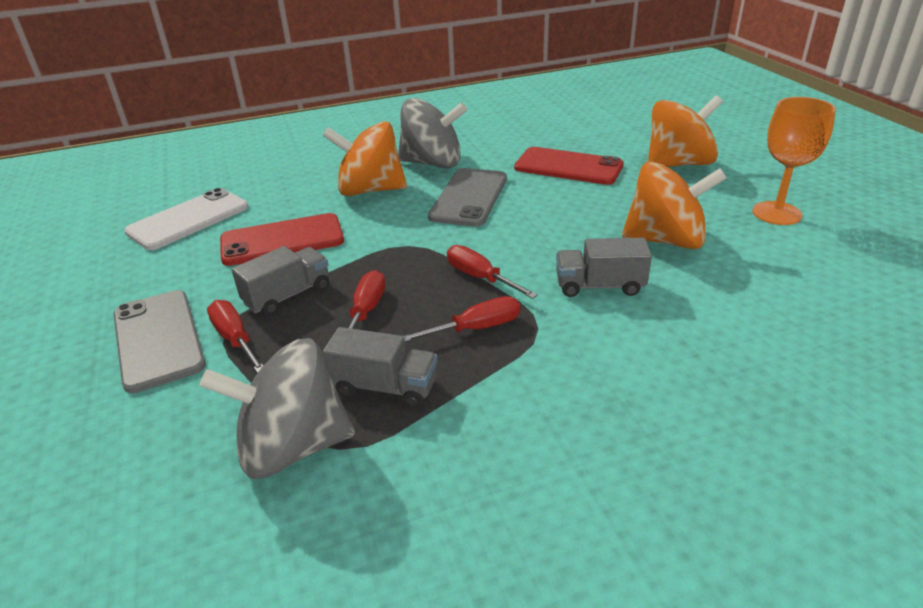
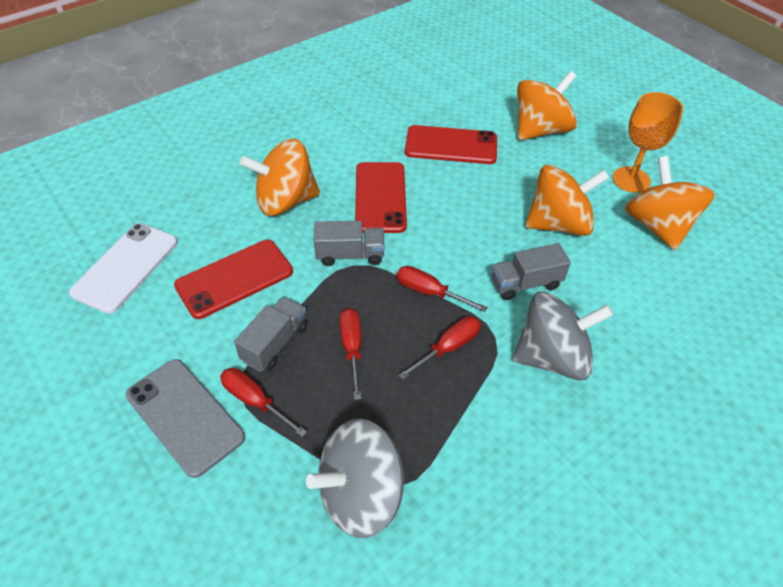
camera: 20 degrees left, 15 degrees up
(385, 387) = (404, 422): grey truck -> grey truck (350, 255)
(432, 163) = (327, 156): grey spinning top -> grey spinning top (552, 357)
(469, 197) = (380, 197): grey phone -> red phone
(798, 257) = (658, 226): none -> orange spinning top

